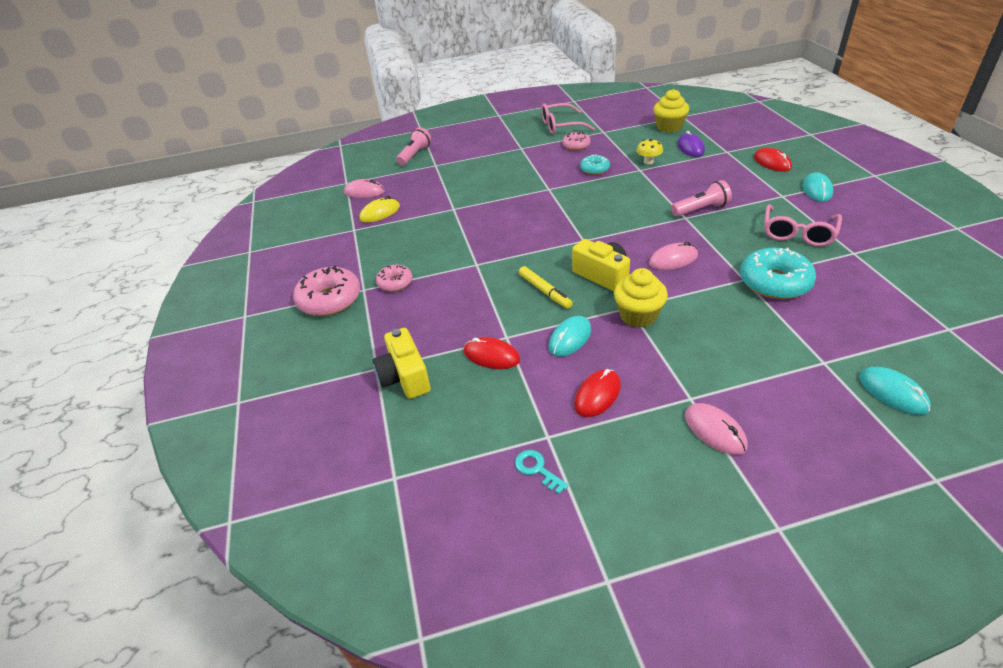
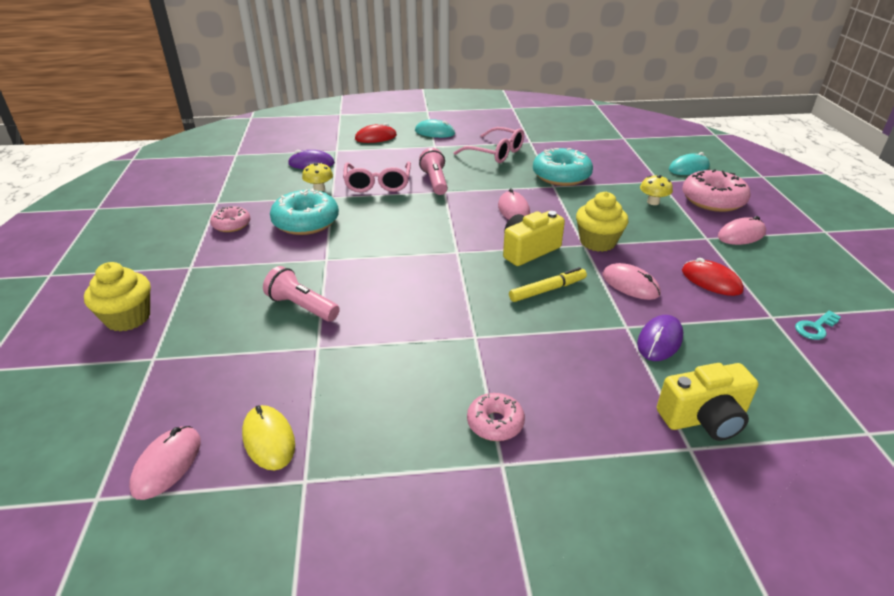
camera: 85 degrees left, 5 degrees down
(330, 300) = (521, 513): pink donut -> pink donut (713, 200)
(415, 155) = (84, 383): pink flashlight -> pink flashlight (302, 307)
(491, 356) = (660, 340): red mouse -> purple mouse
(560, 126) = (161, 228): pink glasses -> pink glasses (378, 184)
(570, 338) = (630, 284): turquoise mouse -> pink mouse
(594, 169) = (306, 222): turquoise donut -> turquoise donut, size x1.76
(669, 127) = (253, 165): yellow cupcake -> yellow cupcake (128, 318)
(756, 355) = (653, 202): none -> yellow mushroom

